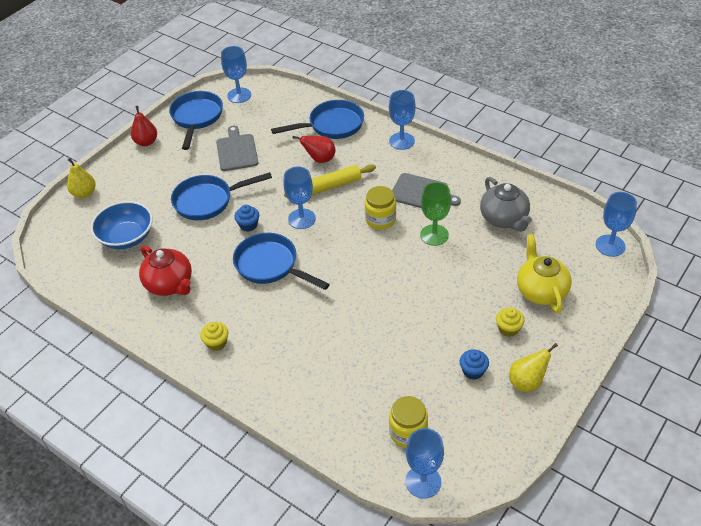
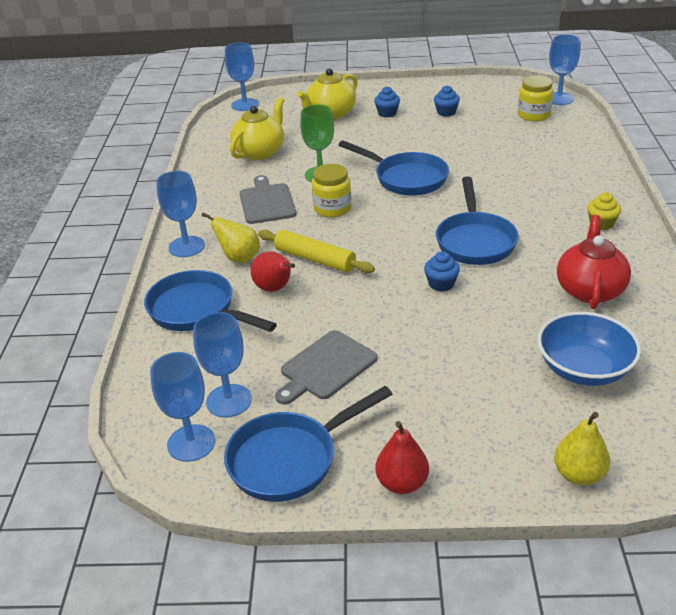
camera: 125 degrees left, 10 degrees down
(208, 201) = (443, 337): blue pan -> blue pan (406, 178)
(302, 219) = (387, 254): blue goblet -> blue goblet (229, 401)
(504, 219) = (260, 152): grey teapot -> yellow teapot
(508, 329) = (387, 113): yellow cupcake -> blue cupcake
(527, 382) = (426, 94): yellow pear -> yellow pear (239, 258)

